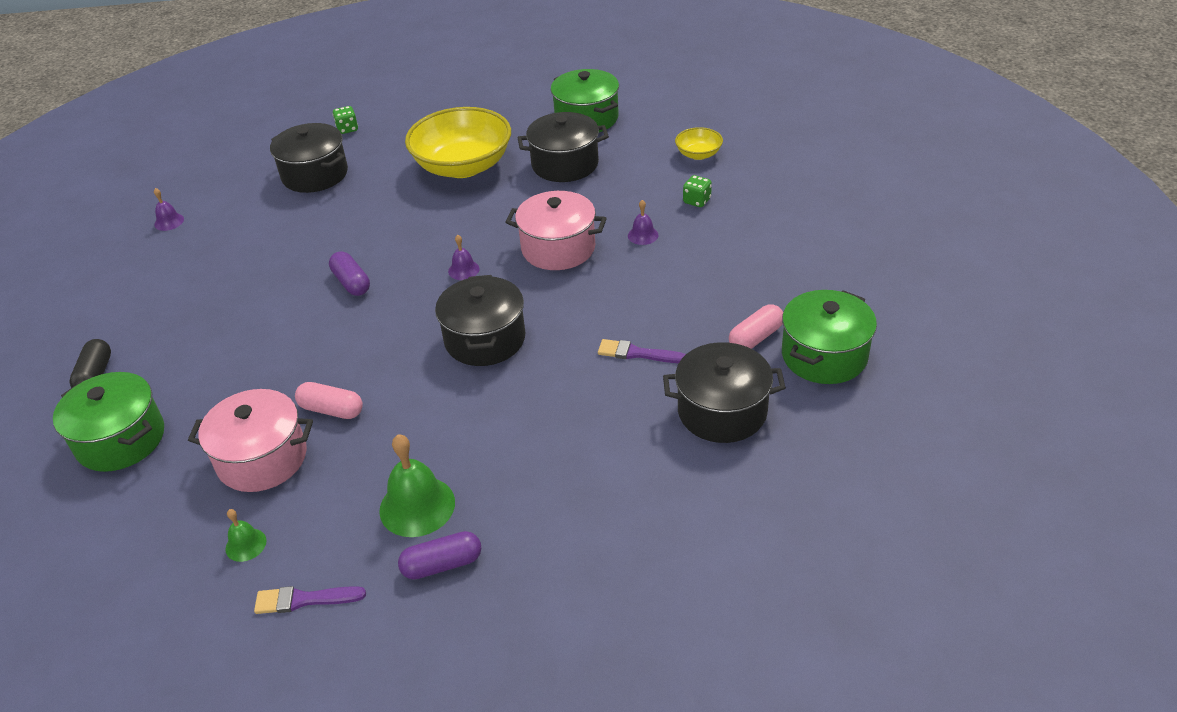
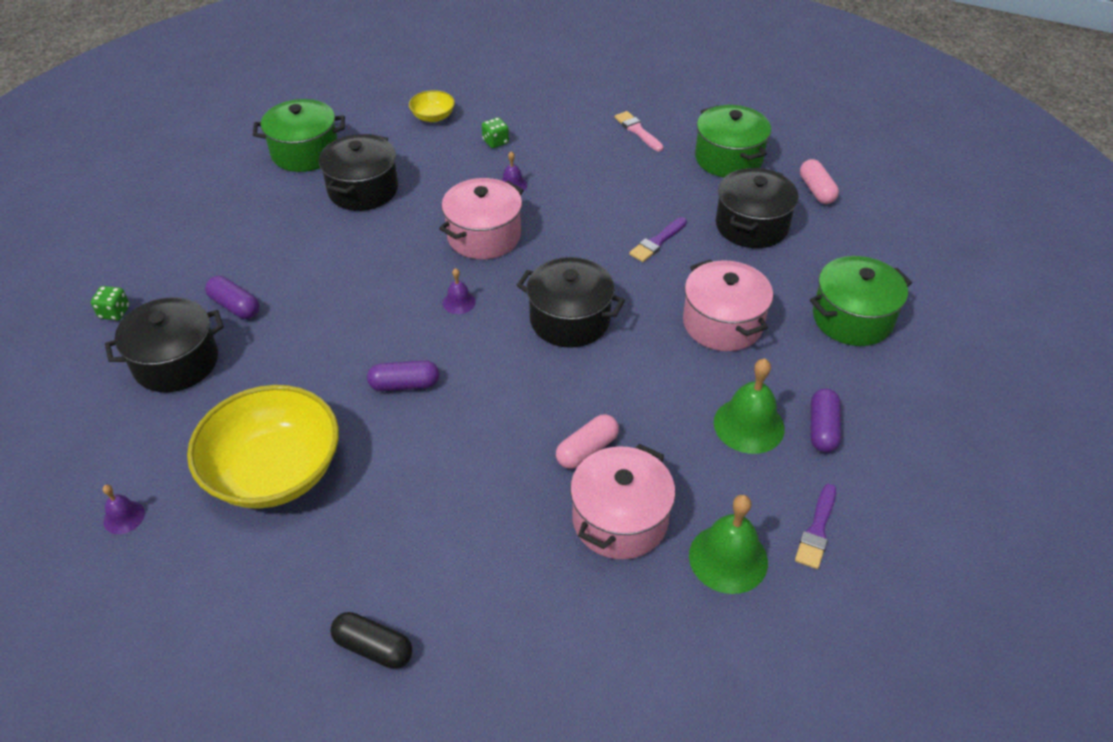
camera: 65 degrees left, 5 degrees up
(121, 440) = (507, 639): green pot -> green pot (852, 318)
(246, 544) = (728, 558): green bell -> green bell, size x1.91
(386, 171) = (235, 306): none -> purple capsule
(463, 166) = (291, 251): yellow bowl -> yellow bowl (274, 471)
(549, 440) = (722, 323): none -> pink pot
(755, 338) = (685, 180): pink capsule -> pink capsule (816, 190)
(806, 276) = (638, 131): none -> pink brush

